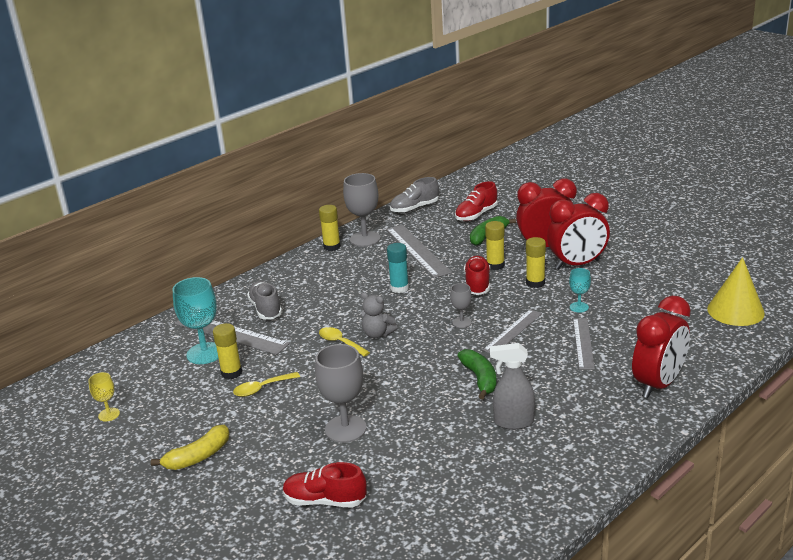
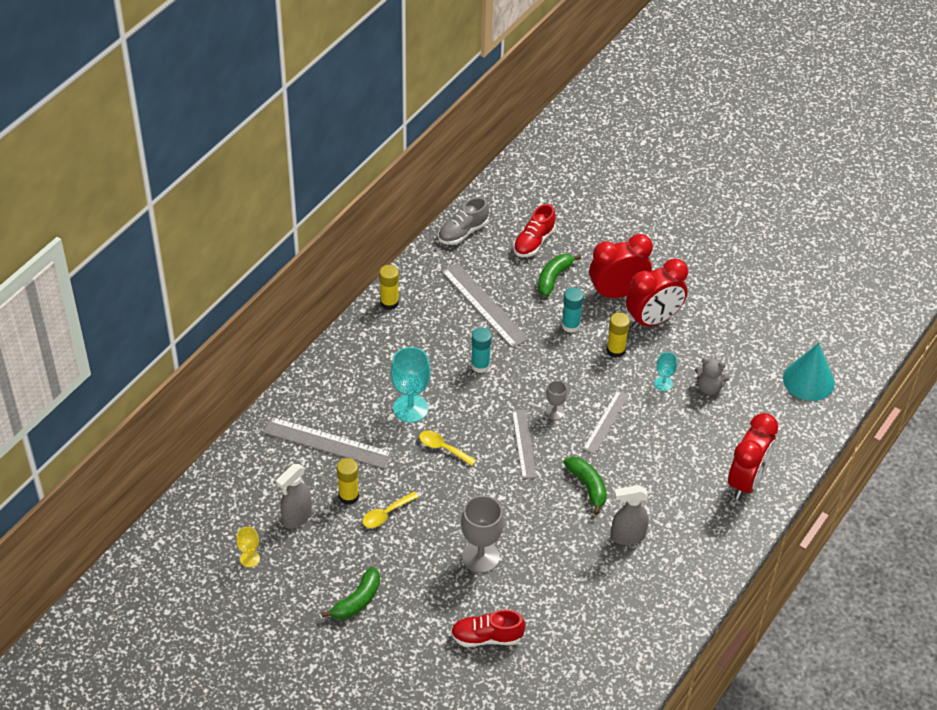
camera: 15 degrees left, 20 degrees up
(172, 386) = (296, 517): none -> grey spray bottle
(198, 457) = (357, 601): yellow banana -> green banana
(205, 353) = (311, 472): turquoise goblet -> turquoise goblet (410, 408)
(266, 309) = (351, 405): grey shoe -> none
(365, 239) = (422, 288): grey goblet -> none
(378, 334) = (476, 434): grey teddy bear -> grey teddy bear (709, 387)
(477, 284) = (558, 355): red shoe -> none
(495, 265) = (570, 325): yellow glue stick -> turquoise glue stick
(583, 343) = (674, 433): grey ruler -> grey ruler (523, 444)
(735, 311) = (808, 380): yellow cone -> turquoise cone

